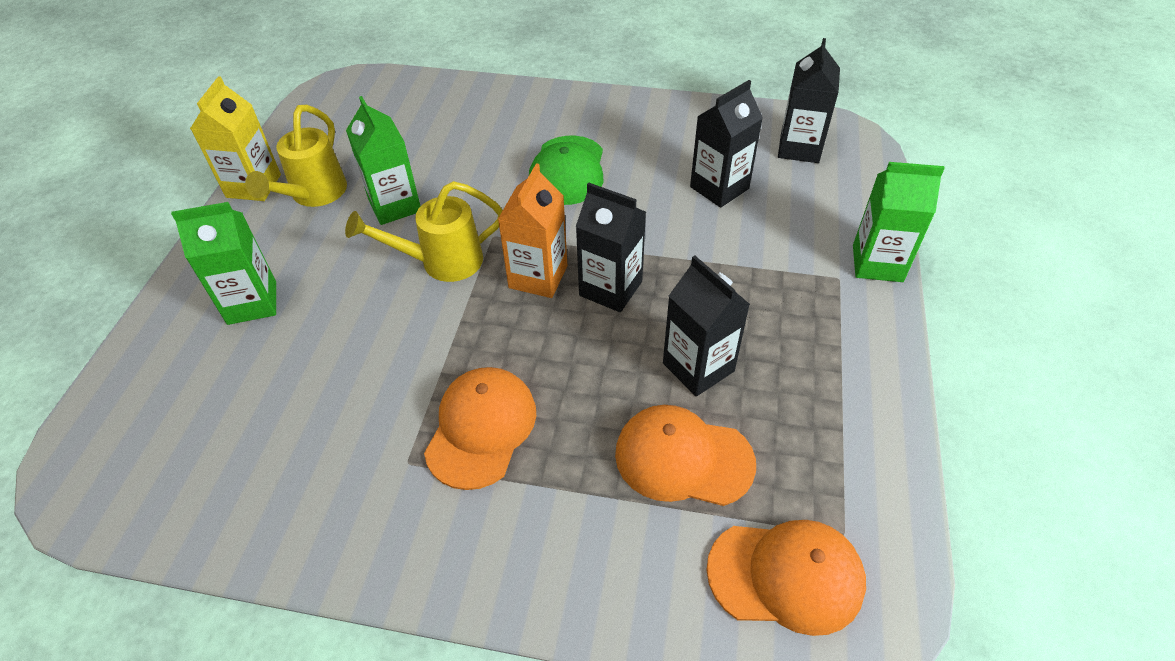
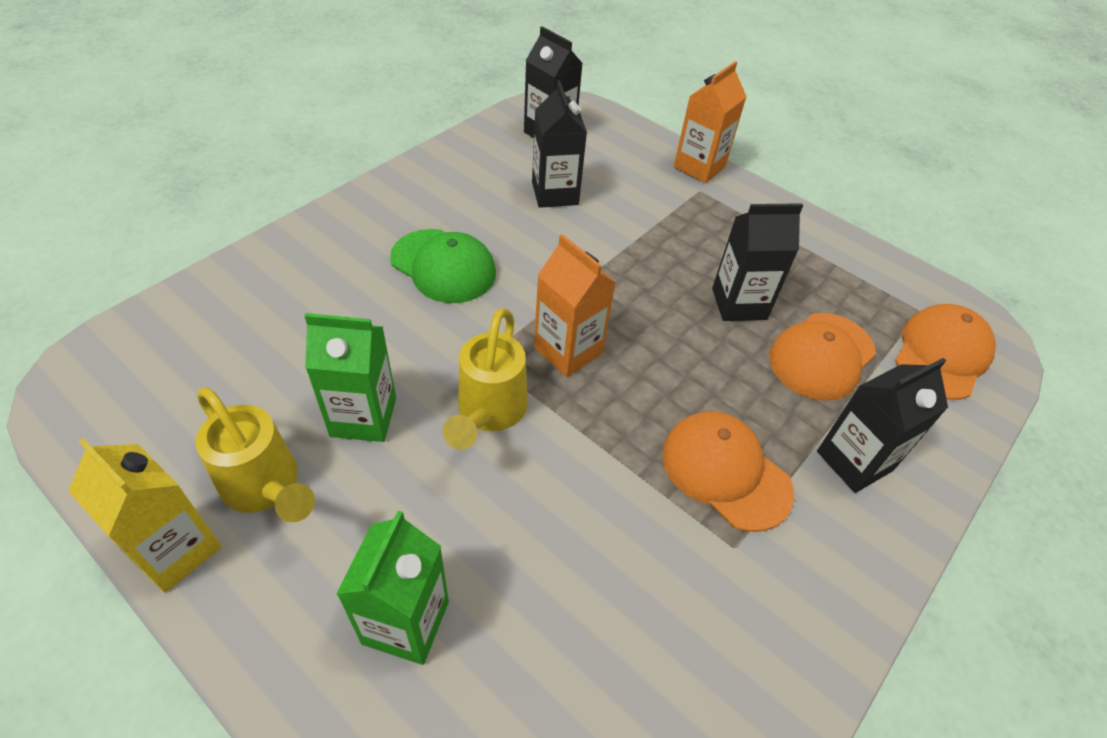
camera: 65 degrees left, 0 degrees up
(610, 288) = (619, 311): black carton -> black carton (854, 461)
(877, 263) = (699, 167): green carton -> orange carton

